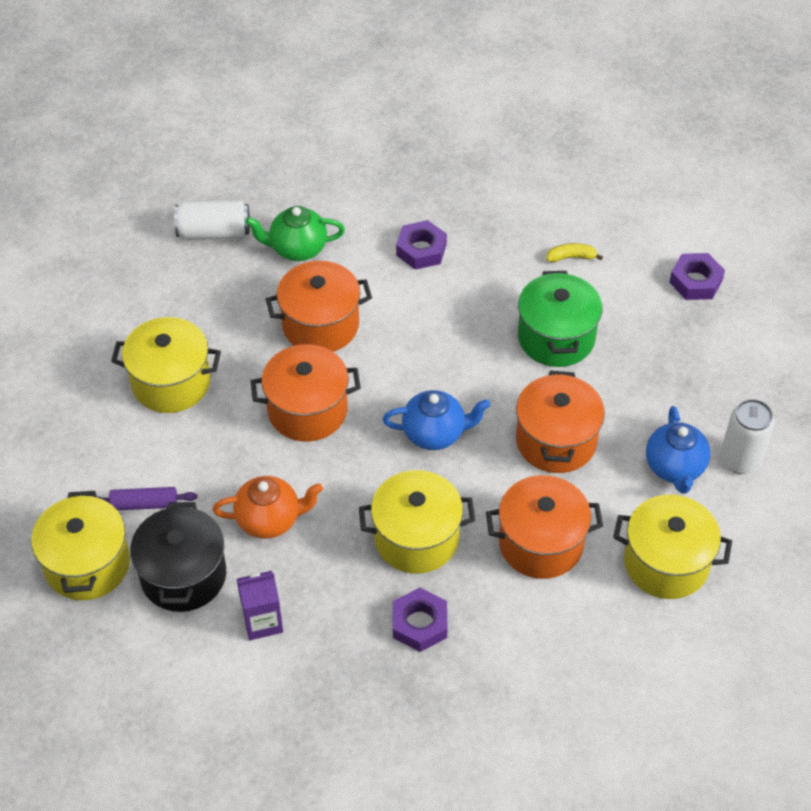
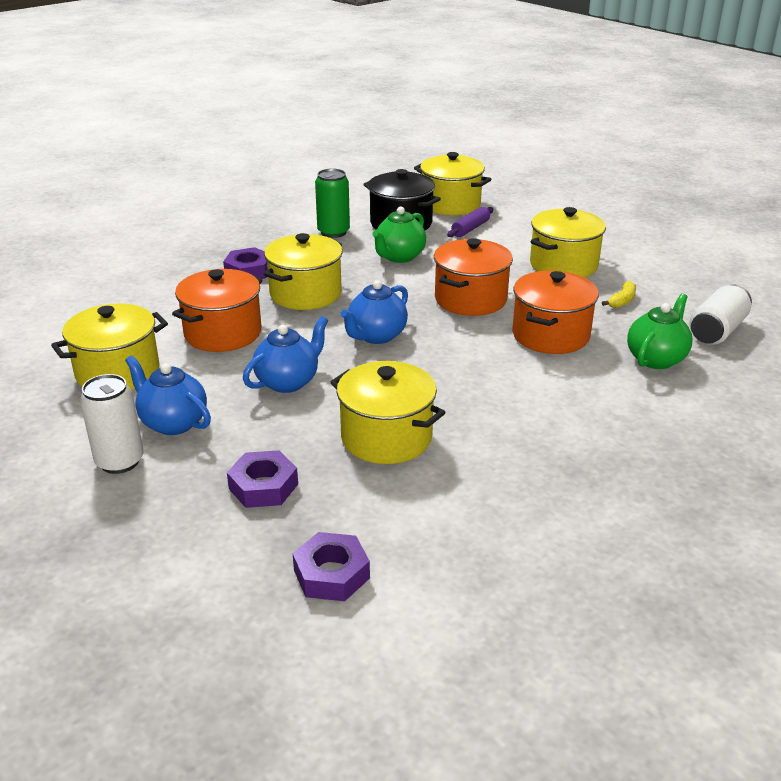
camera: 130 degrees right, 20 degrees down
(262, 621) = (333, 232): purple carton -> green can
(269, 520) = (399, 257): orange teapot -> green teapot
(421, 250) = (587, 418): purple nut -> purple nut (263, 486)
(556, 338) = (386, 437): green pot -> yellow pot
(556, 441) = (288, 382): orange pot -> blue teapot
(571, 257) = (473, 504): yellow banana -> yellow banana (622, 301)

